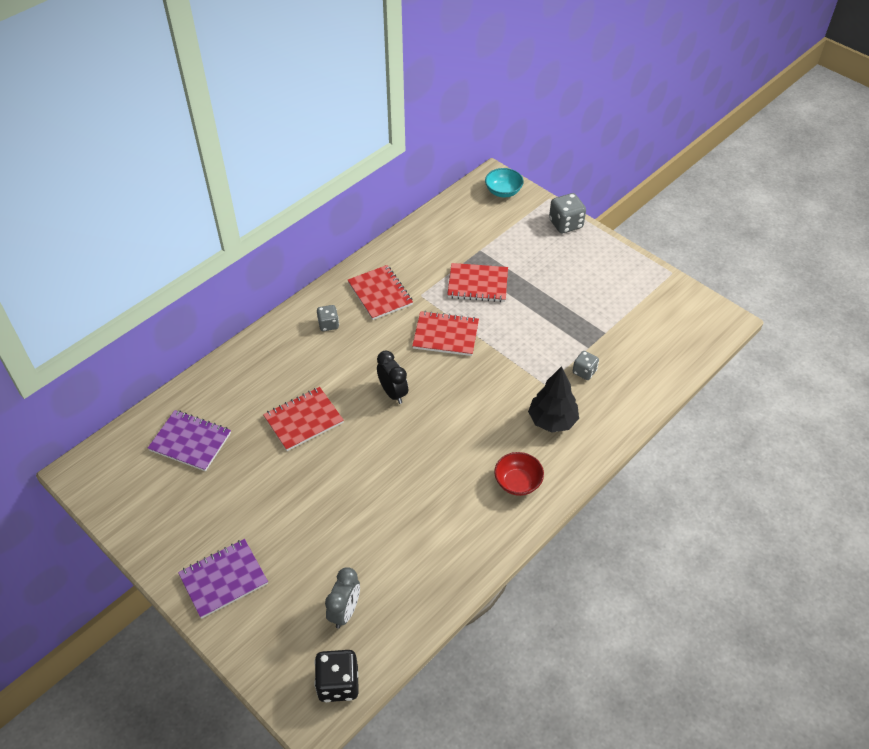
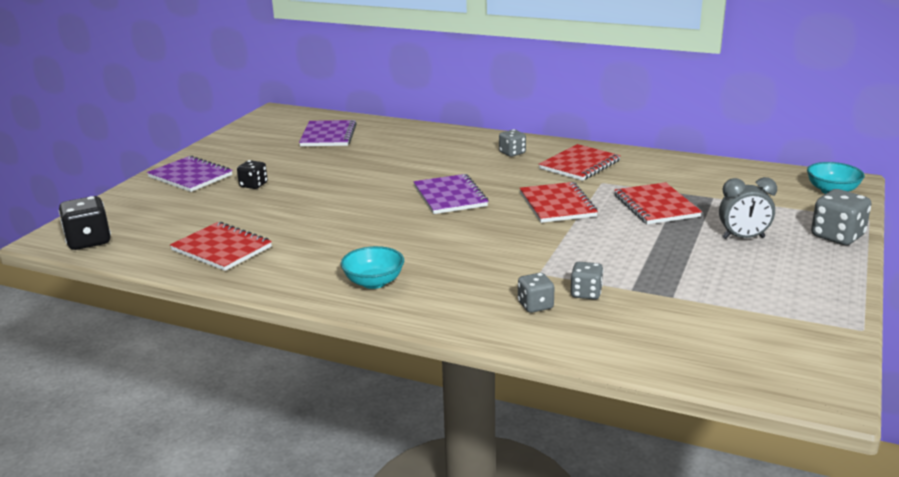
camera: 70 degrees right, 25 degrees down
(282, 528) = (253, 185): none -> black dice
(303, 420) = (383, 168): red notebook -> red notebook (222, 249)
(345, 611) = (169, 228): grey clock -> grey clock (743, 238)
(393, 393) = (450, 196): black clock -> purple notebook
(517, 482) = (374, 282): red bowl -> turquoise bowl
(552, 421) = (484, 286): black tree -> none
(589, 403) = (535, 305): none -> grey dice

